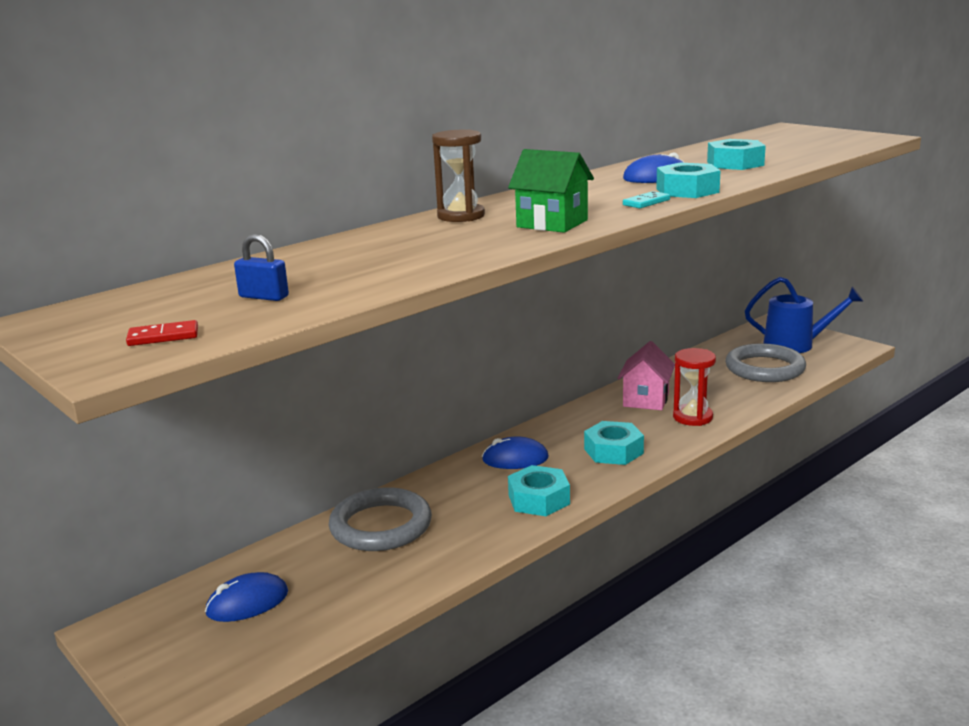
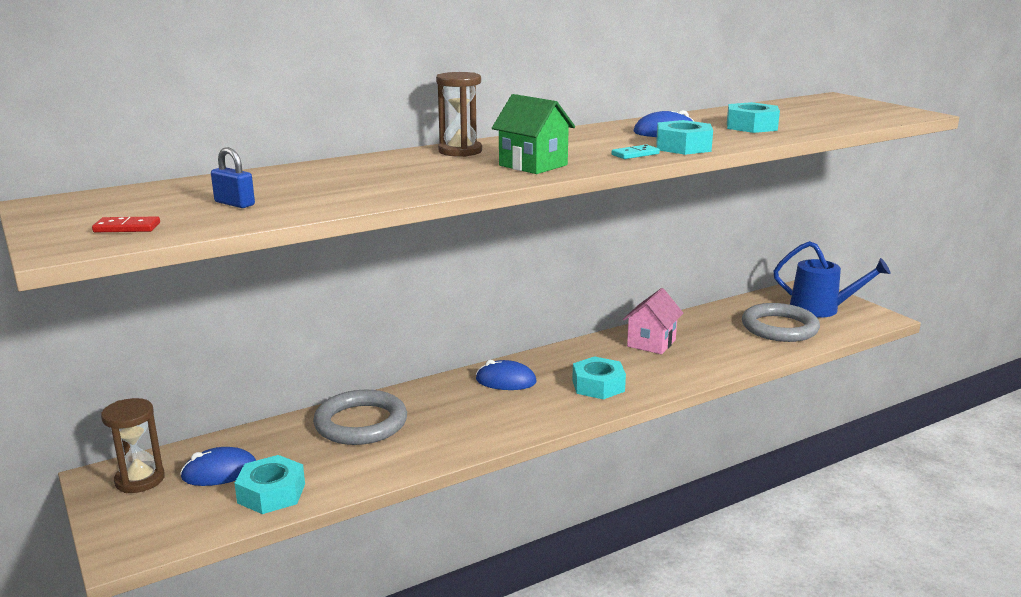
camera: 10 degrees right, 0 degrees up
(158, 625) = (140, 480): none -> brown hourglass
(539, 499) = (509, 420): turquoise nut -> turquoise nut (271, 493)
(692, 417) = (687, 364): red hourglass -> none

